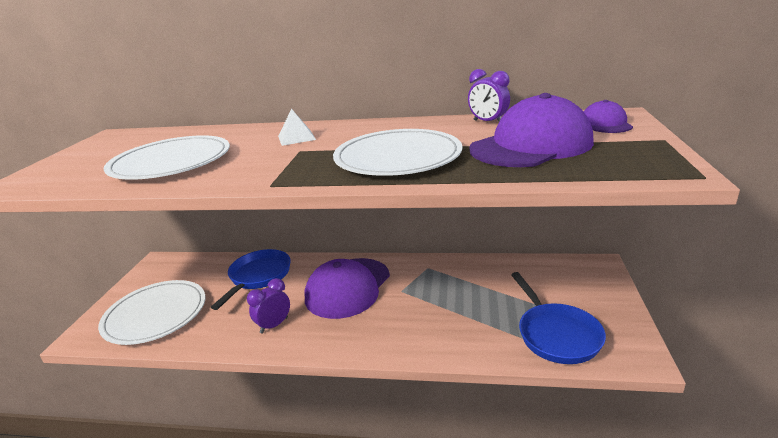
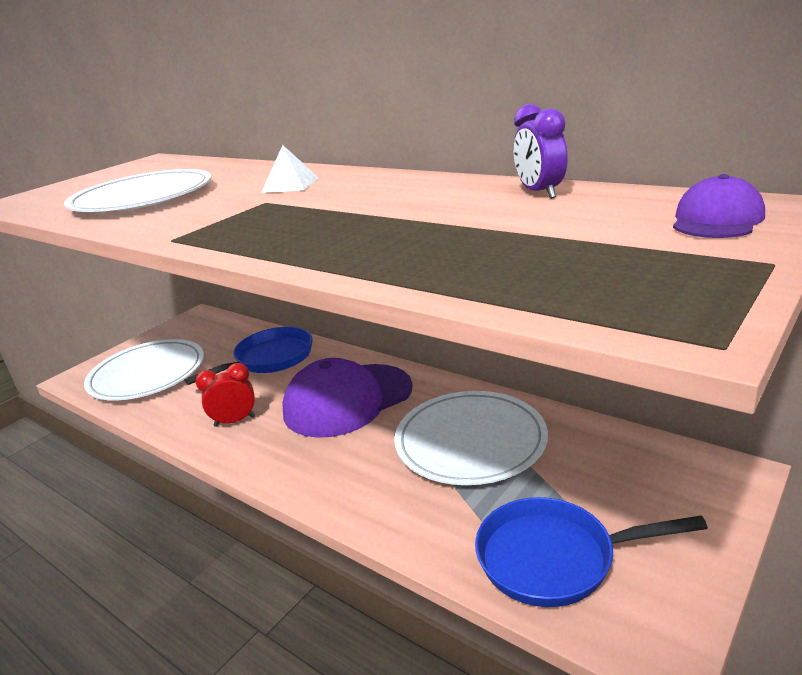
camera: 30 degrees right, 0 degrees up
(274, 325) = (235, 421): purple clock -> red clock
(397, 157) = (344, 228): white plate -> white plate (470, 441)
(531, 145) = (535, 238): purple cap -> none
(556, 334) = (554, 558): blue pan -> blue pan turned 75 degrees clockwise

